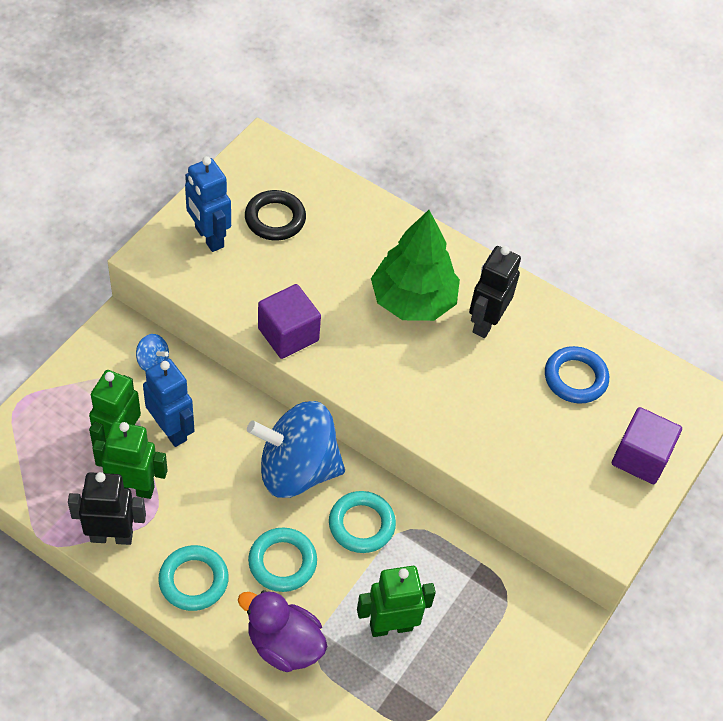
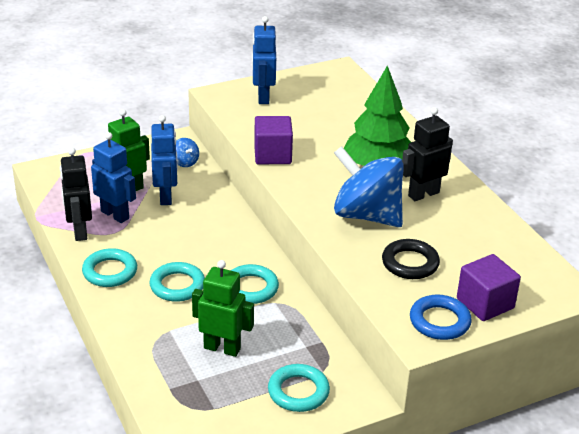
camera: 35 degrees right, 20 degrees down
(111, 536) = (79, 231): black robot -> black robot turned 135 degrees counterclockwise
(133, 488) = (115, 215): green robot -> blue robot
(275, 219) = (316, 102): black ring -> black ring (410, 263)
(284, 645) = (138, 327): purple duck -> none
(297, 469) = (231, 244): blue spinning top -> blue spinning top (366, 215)
(503, 643) = (298, 392): none -> turquoise ring
(575, 378) = (469, 244): blue ring -> blue ring (439, 321)

